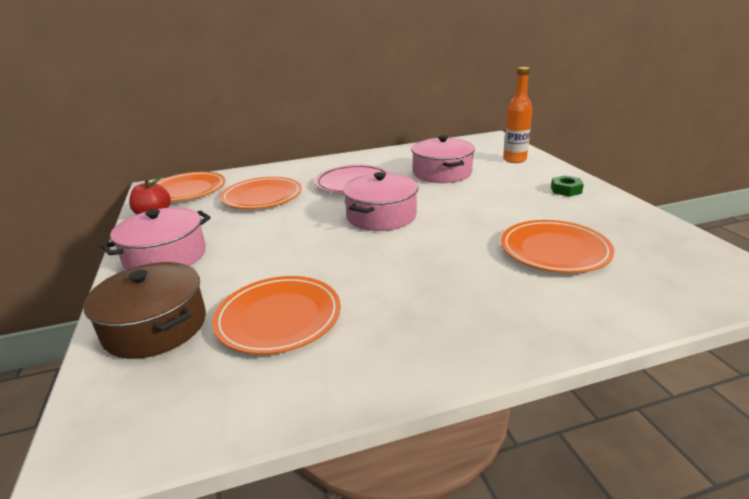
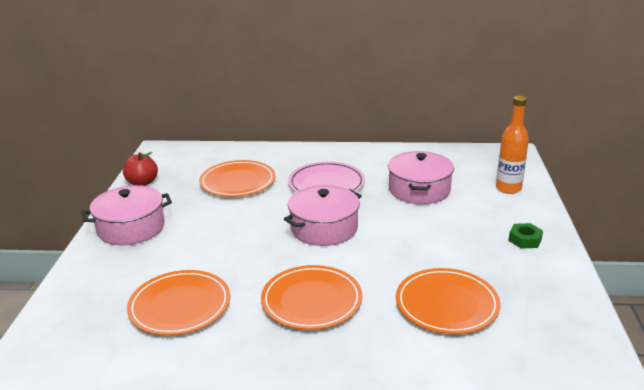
camera: 20 degrees right, 0 degrees up
(155, 327) = (95, 289): brown pot -> none
(187, 190) = (181, 160): orange plate -> orange plate (311, 301)

